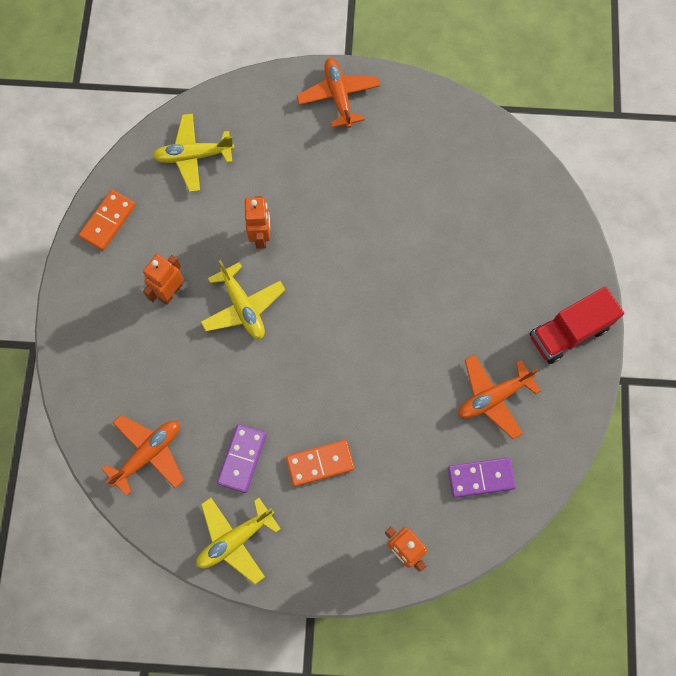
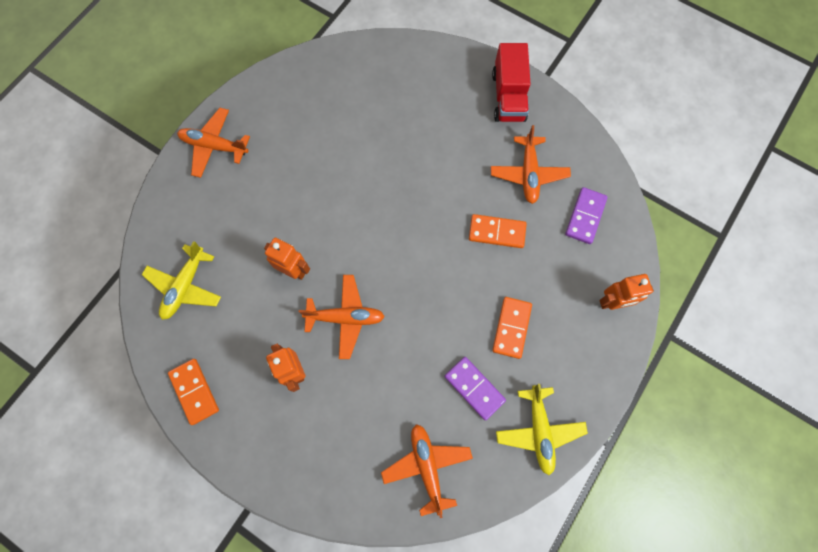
camera: 60 degrees left, 0 degrees up
(243, 307) = (345, 318): yellow plane -> orange plane
(410, 399) = (497, 232): none -> orange domino

